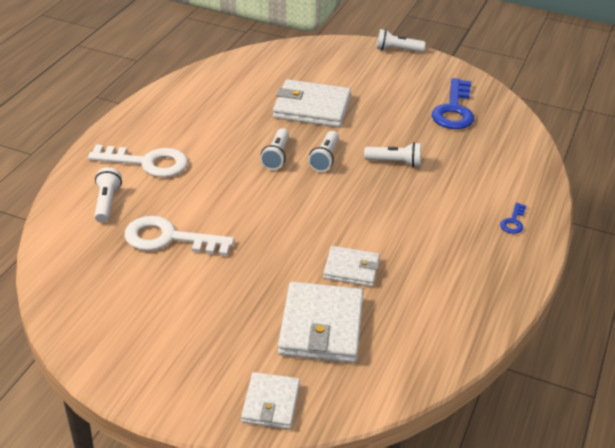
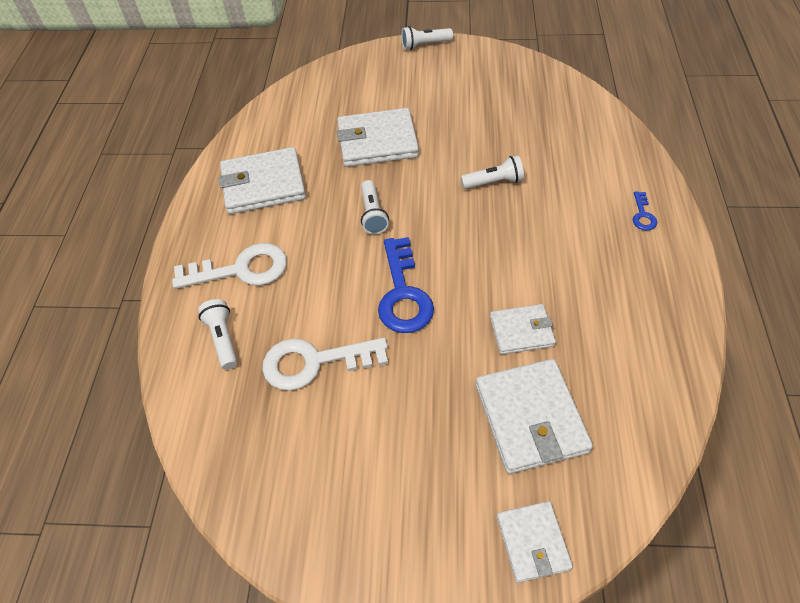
camera: 15 degrees left, 15 degrees up
(198, 112) = (263, 184): none -> white wallet
(325, 158) = (423, 200): white flashlight -> none
(454, 110) = (516, 99): blue key -> blue key (403, 294)

